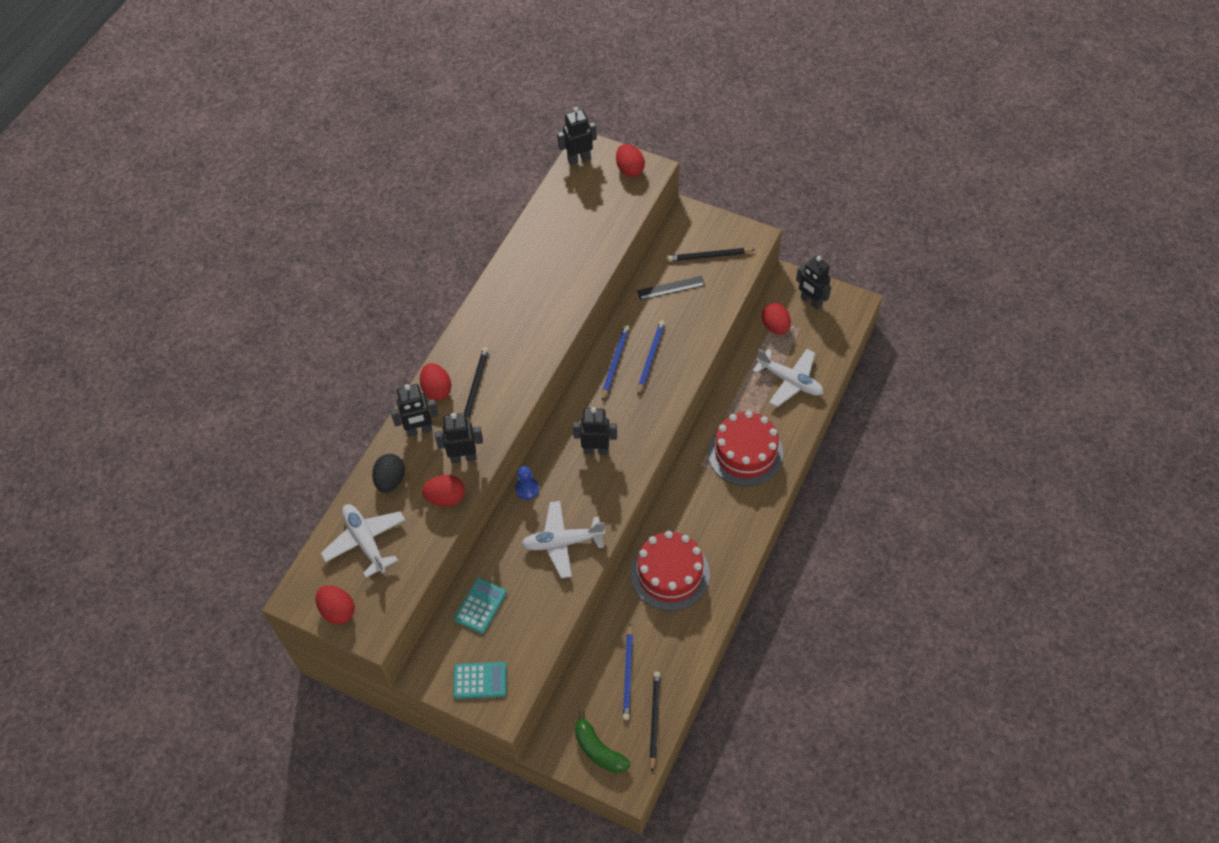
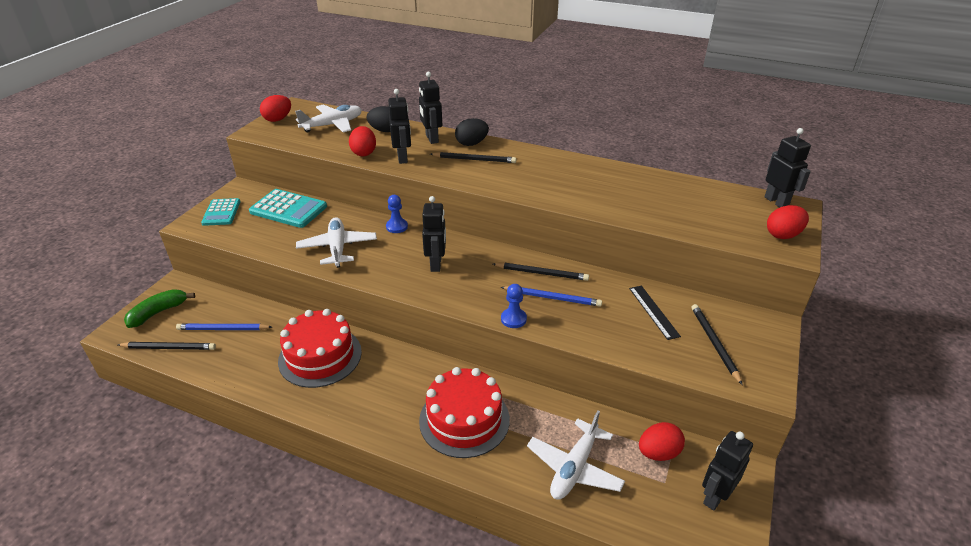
camera: 85 degrees right, 20 degrees down
(437, 390) = (471, 143): red egg -> black egg
(480, 606) = (288, 209): turquoise calculator -> turquoise calculator, size x1.53
(615, 363) = (542, 273): blue pencil -> black pencil
(678, 389) = (513, 319): none -> blue pawn

